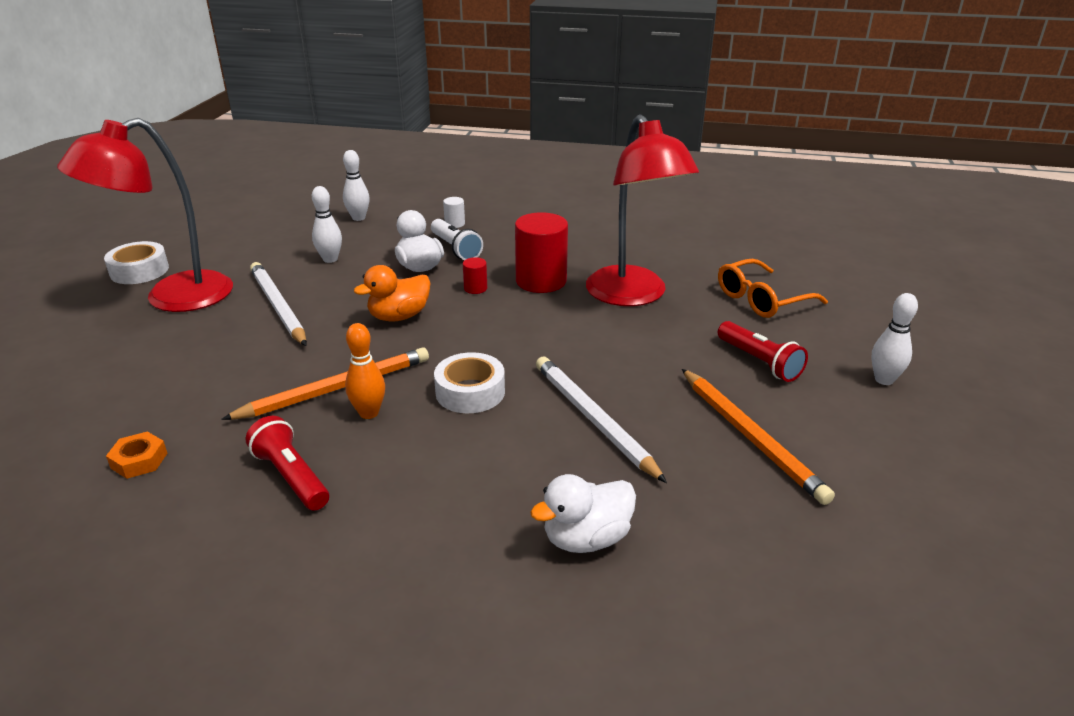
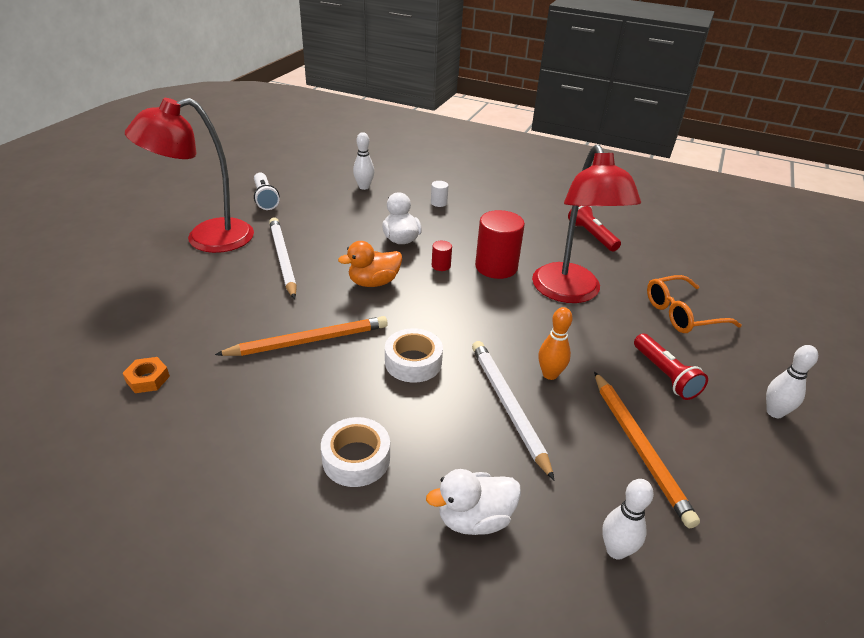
camera: 10 degrees right, 5 degrees up
(139, 271) = (188, 211): white tape -> white tape (356, 458)
(291, 477) = (255, 415): red flashlight -> red flashlight (591, 236)
(330, 259) = (333, 222): white bowling pin -> white bowling pin (616, 550)
(369, 413) = (328, 367): orange bowling pin -> orange bowling pin (550, 374)
(455, 249) = (434, 226): white flashlight -> white flashlight (265, 198)

